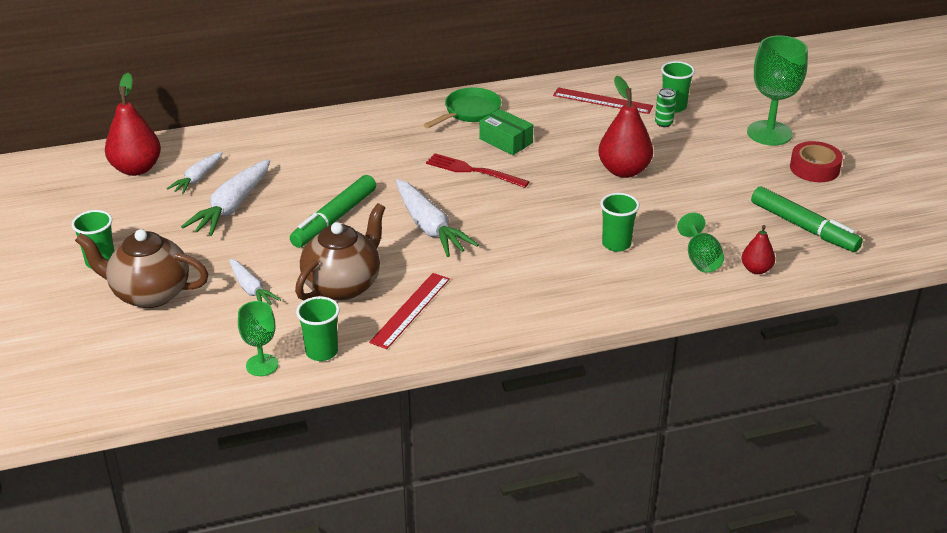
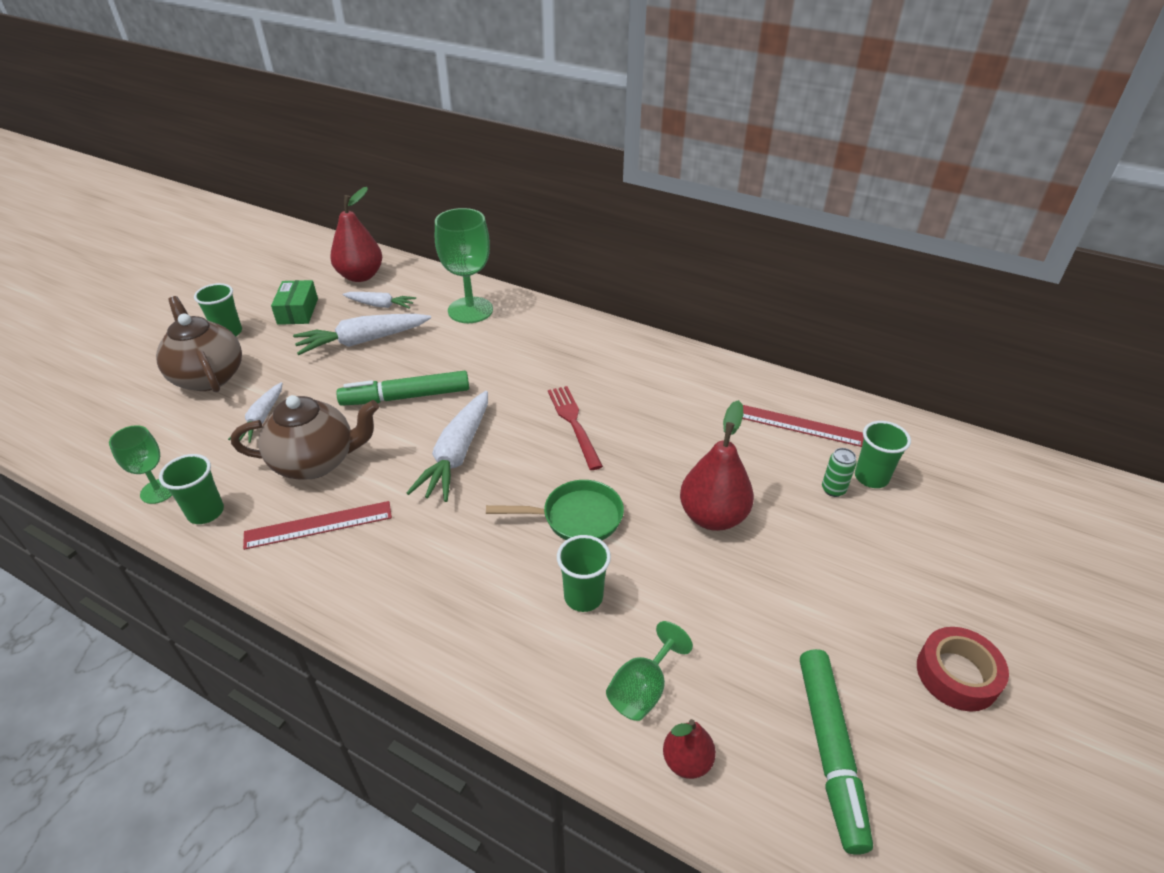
camera: 45 degrees right, 5 degrees up
(197, 178) = (380, 305): white carrot -> white carrot turned 150 degrees counterclockwise
(469, 112) = (655, 365): green pan -> green pan (576, 517)
(506, 141) = (645, 411): green box -> green box (298, 311)
(602, 101) = (799, 425): red ruler -> red ruler turned 45 degrees counterclockwise
(769, 133) = (953, 583): green goblet -> green goblet (470, 310)

